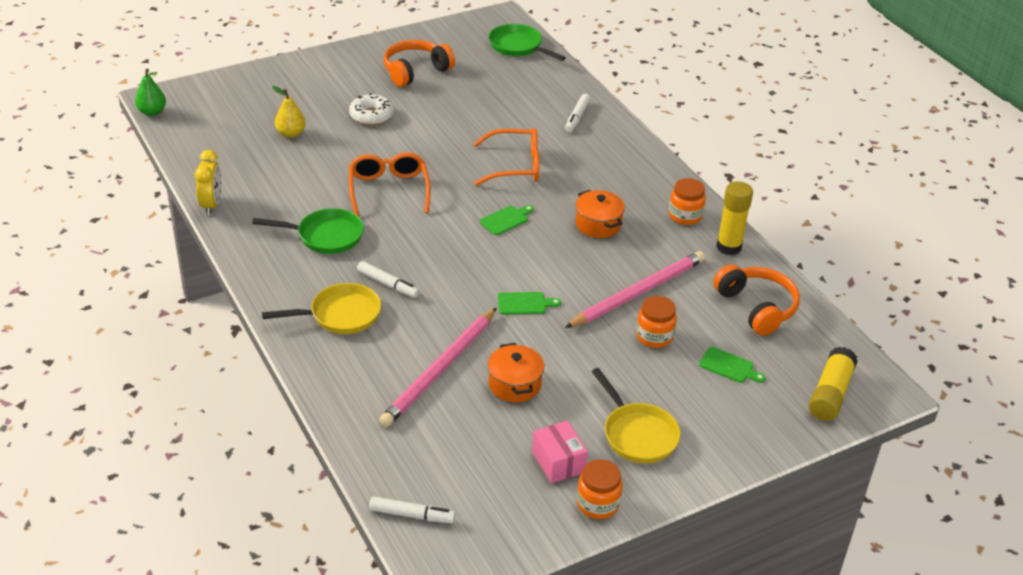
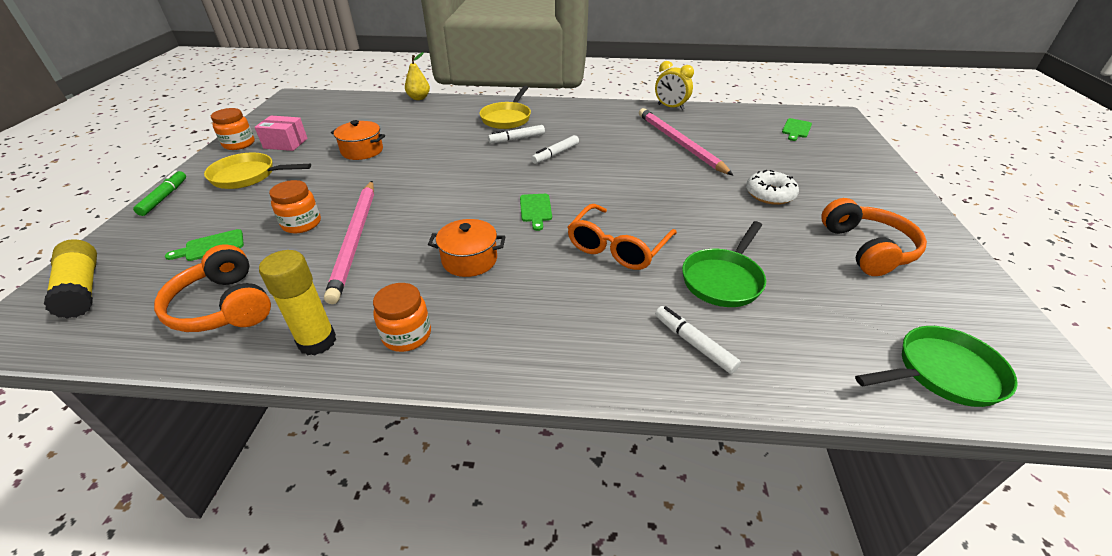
camera: 125 degrees right, 0 degrees up
(152, 112) = (816, 111): green pear -> none
(290, 134) = (755, 151): yellow pear -> yellow pear (419, 98)
(325, 236) = (596, 132): green pan -> green pan (723, 280)
(388, 190) = (634, 169): orange glasses -> none
(411, 515) = (335, 99): white marker -> white marker (556, 154)
(440, 370) = (414, 132): pink pencil -> pink pencil (679, 143)
(524, 304) = (425, 181): green cutting board -> green cutting board (796, 129)
(724, 463) = (164, 198): none -> green marker
(757, 307) = (224, 306): orange headphones -> orange headphones turned 45 degrees clockwise

